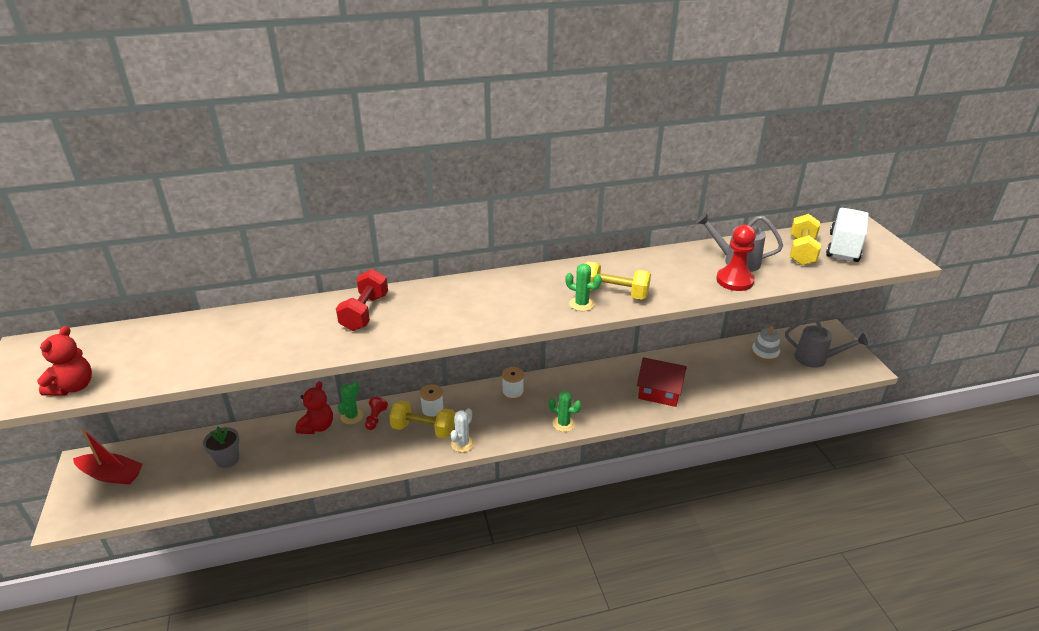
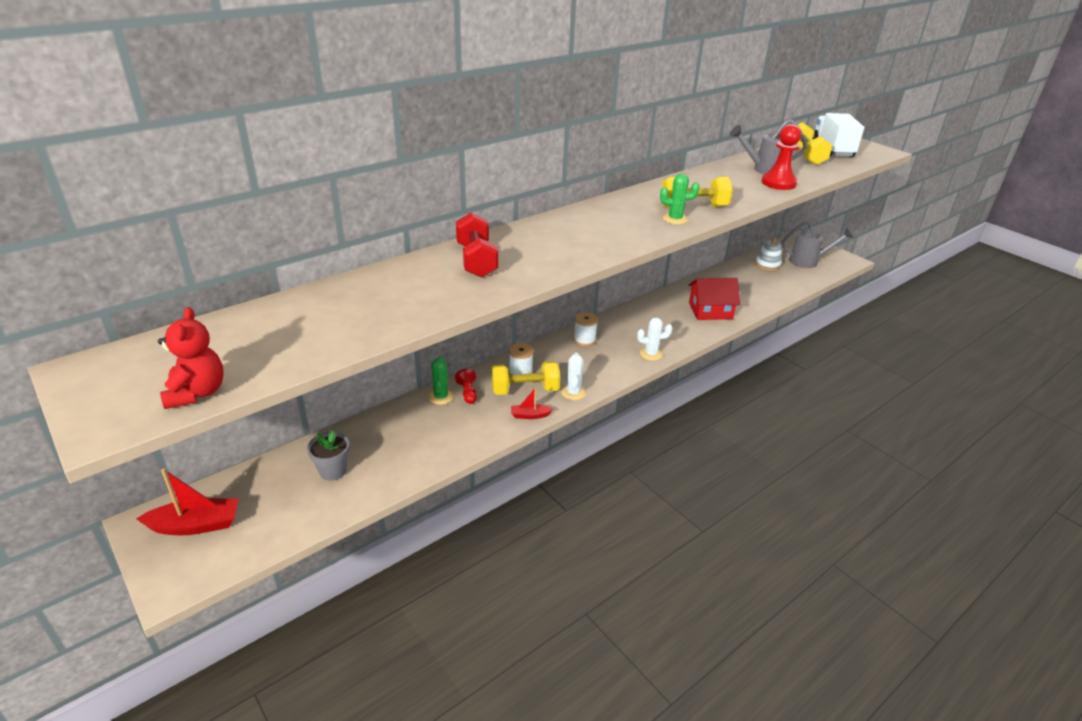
camera: 25 degrees left, 0 degrees up
(317, 427) = (411, 415): red teddy bear -> none
(409, 455) = (530, 415): none -> red boat
(563, 424) = (651, 354): green cactus -> white cactus

